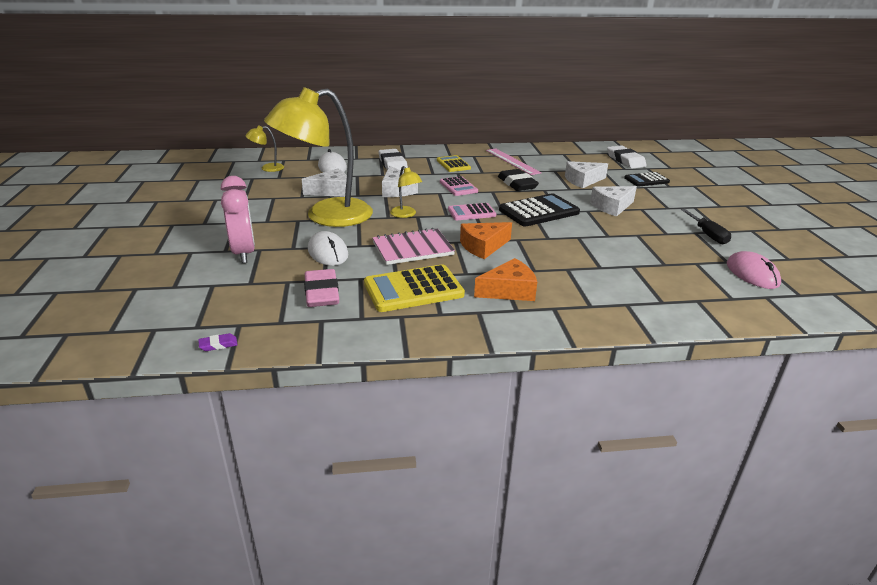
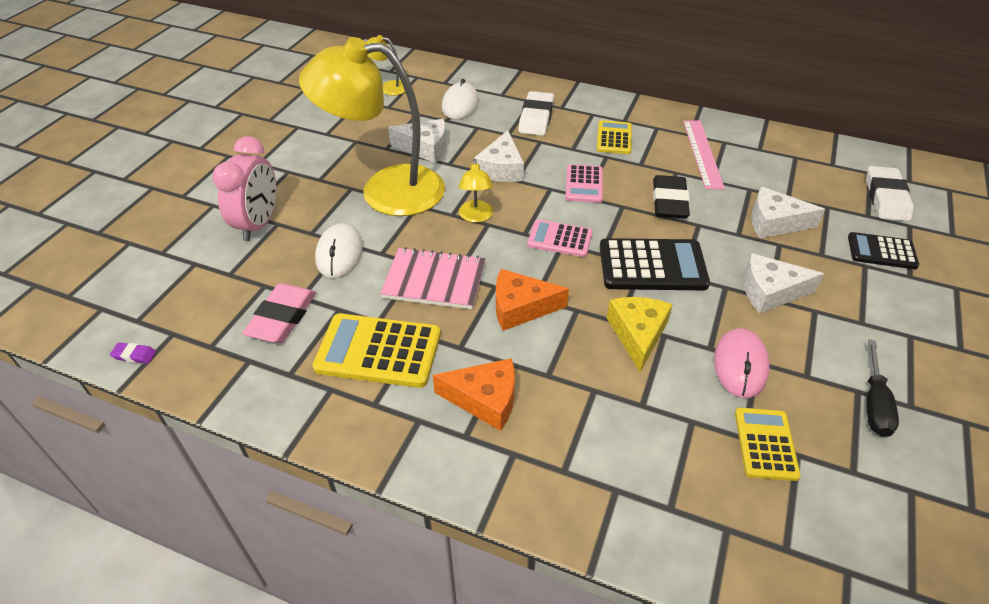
camera: 30 degrees right, 15 degrees up
(564, 240) = (637, 334): none -> yellow cheese
(677, 263) = (765, 444): none -> yellow calculator
(752, 274) = (871, 515): pink mouse -> pink mouse (740, 365)

